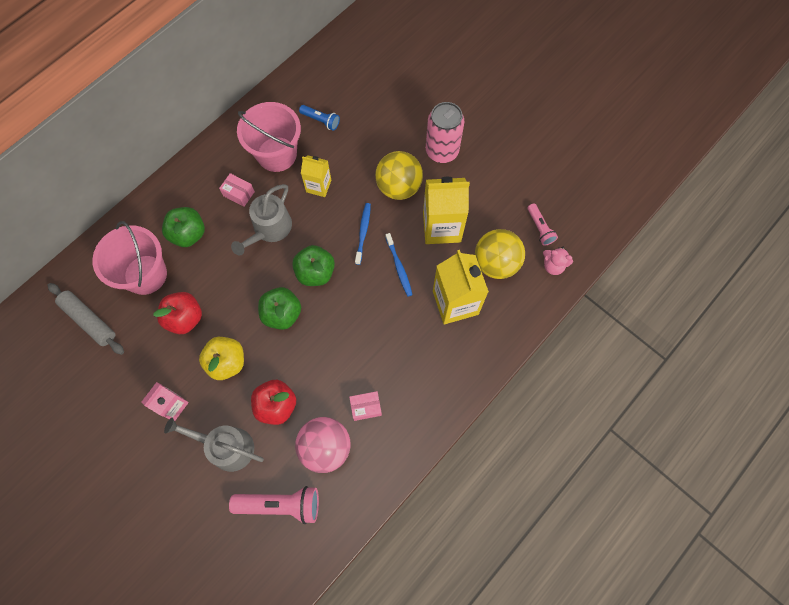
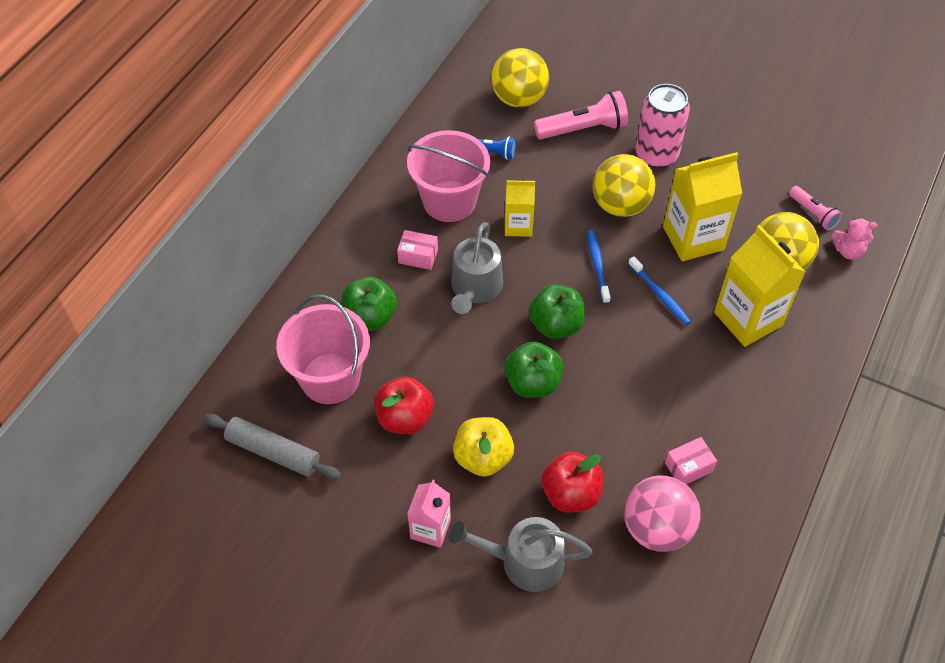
camera: 15 degrees left, 15 degrees down
(280, 505) = (627, 614): pink flashlight -> pink flashlight (583, 129)
(358, 80) = (519, 99): none -> yellow ball

